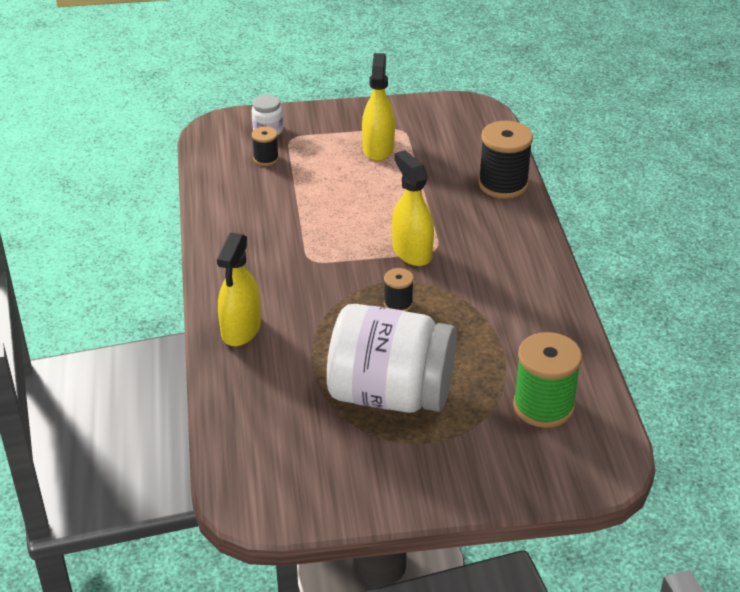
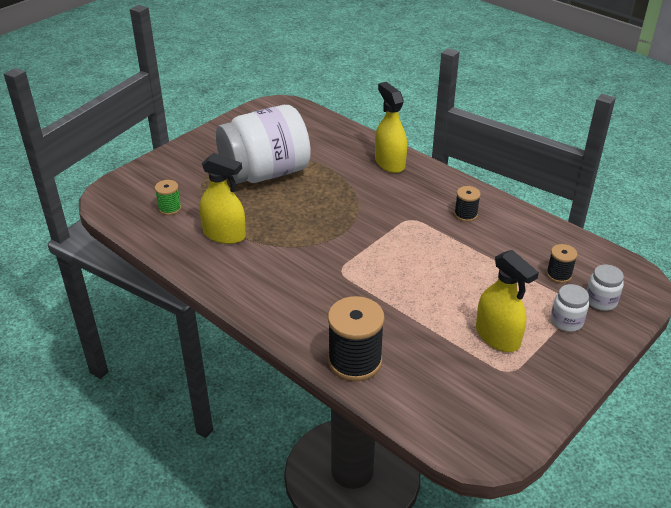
camera: 140 degrees right, 0 degrees up
(314, 133) = (566, 321): none -> white jar
(398, 304) = (320, 221): black spool -> black spool (465, 215)
(412, 252) = (354, 259): yellow spray bottle -> yellow spray bottle (224, 234)
(543, 406) = (170, 208): green spool -> green spool, size x0.52

